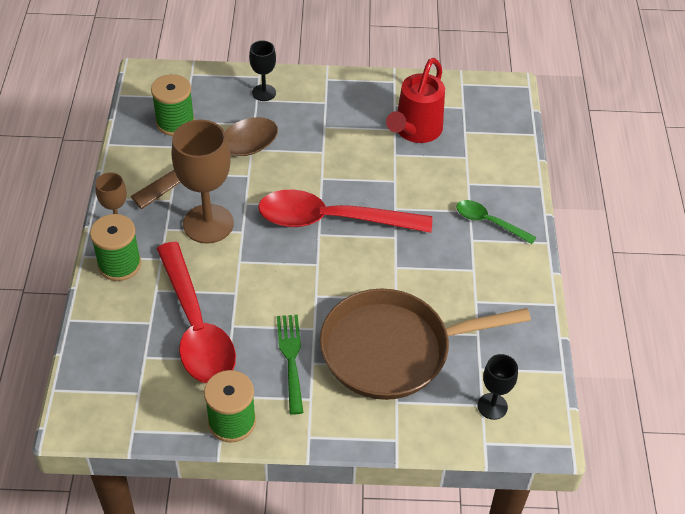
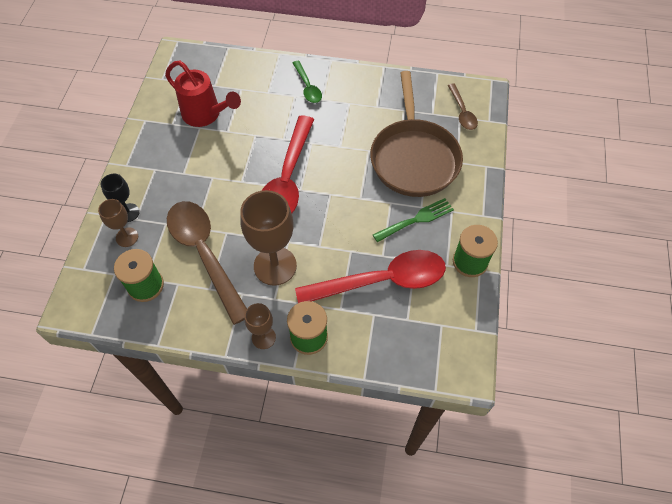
camera: 80 degrees left, 10 degrees up
(232, 97) = (127, 237): none -> brown goblet
(291, 358) = (416, 219): green fork -> green fork turned 150 degrees clockwise
(489, 222) = (307, 87): green spoon -> green spoon turned 60 degrees counterclockwise
(492, 406) = (462, 112): black goblet -> brown spoon

